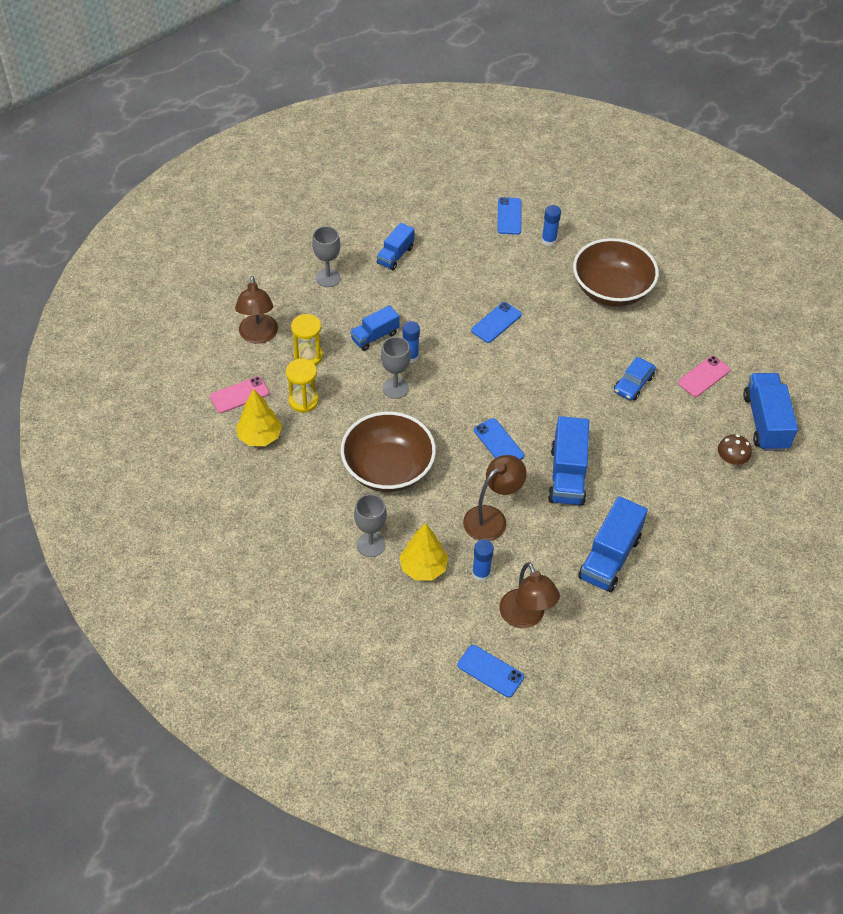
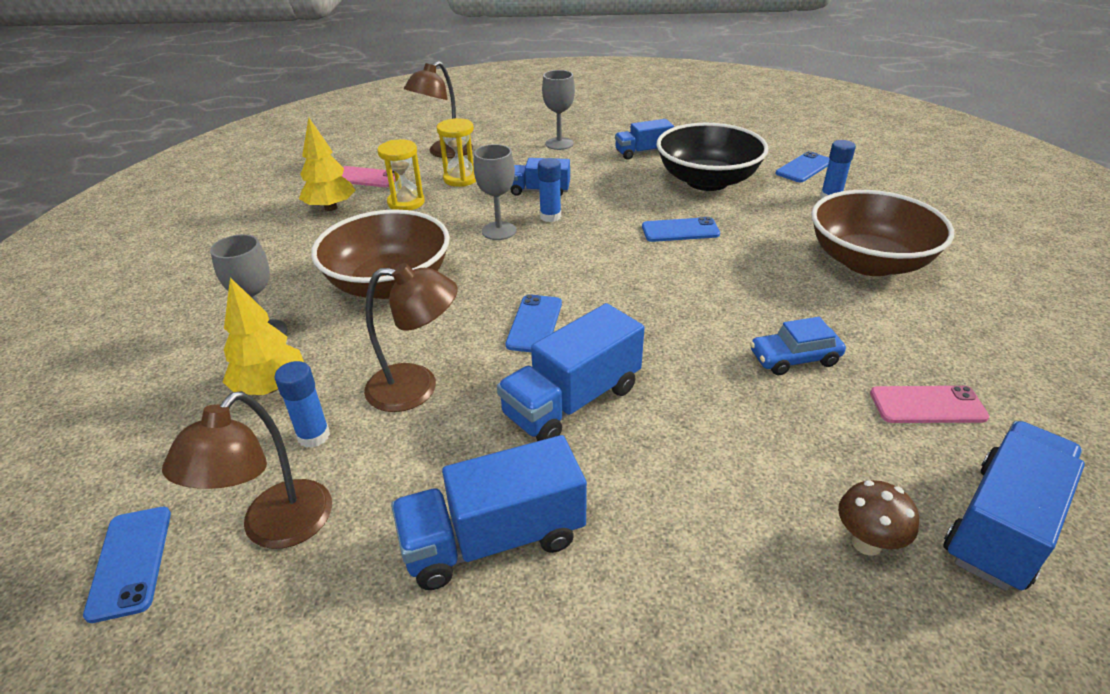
camera: 45 degrees right, 15 degrees down
(466, 264) = (707, 181): none -> black bowl

